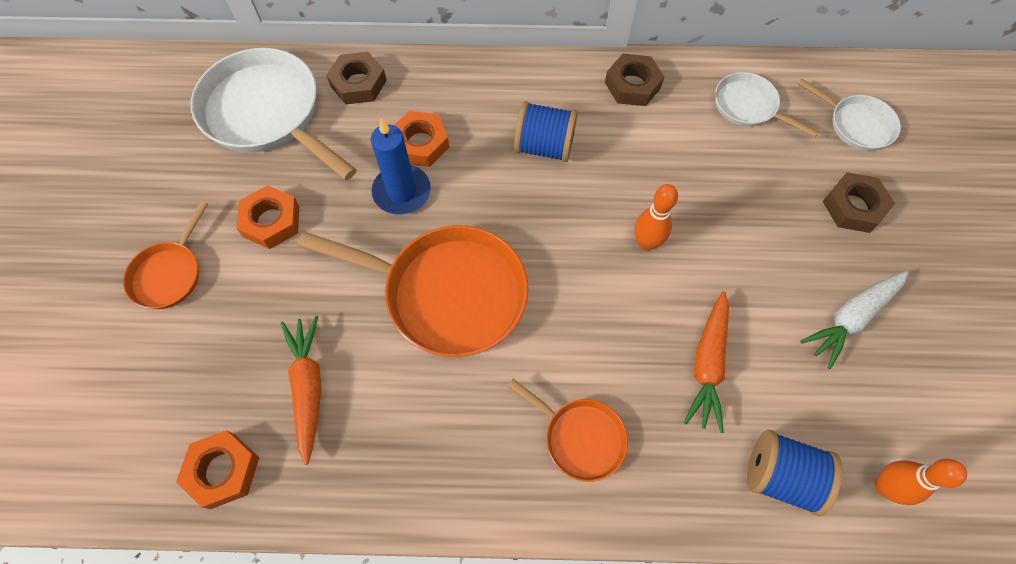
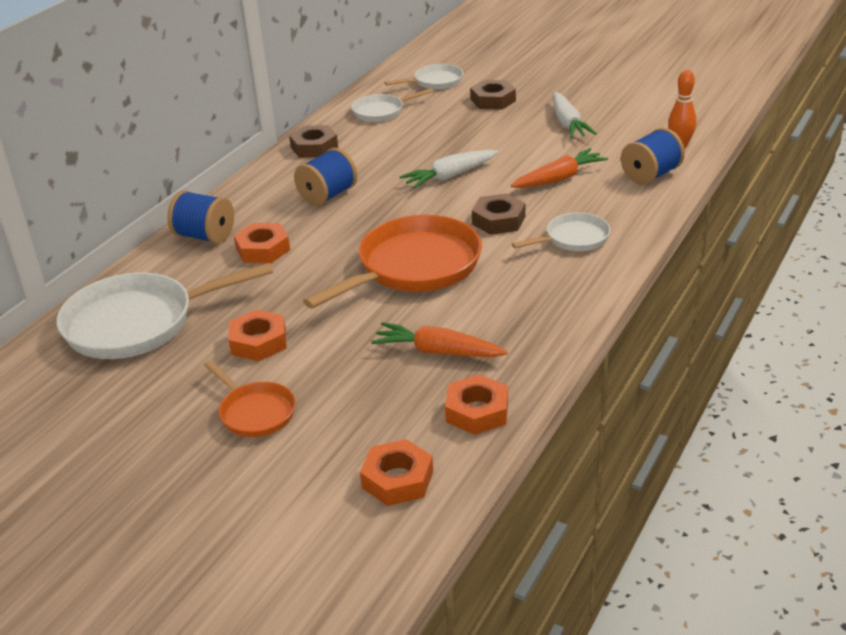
camera: 60 degrees left, 30 degrees down
(105, 443) = (397, 479): none -> orange nut
(358, 83) = (164, 267): brown nut -> brown nut (498, 220)
(402, 192) = (300, 268): blue candle -> none
(421, 85) = (204, 236): none -> blue spool
(580, 437) = (573, 238): orange pan -> white pan
(646, 243) = (450, 176): orange bowling pin -> white carrot
(707, 364) = (559, 178): orange carrot -> orange carrot turned 75 degrees counterclockwise

